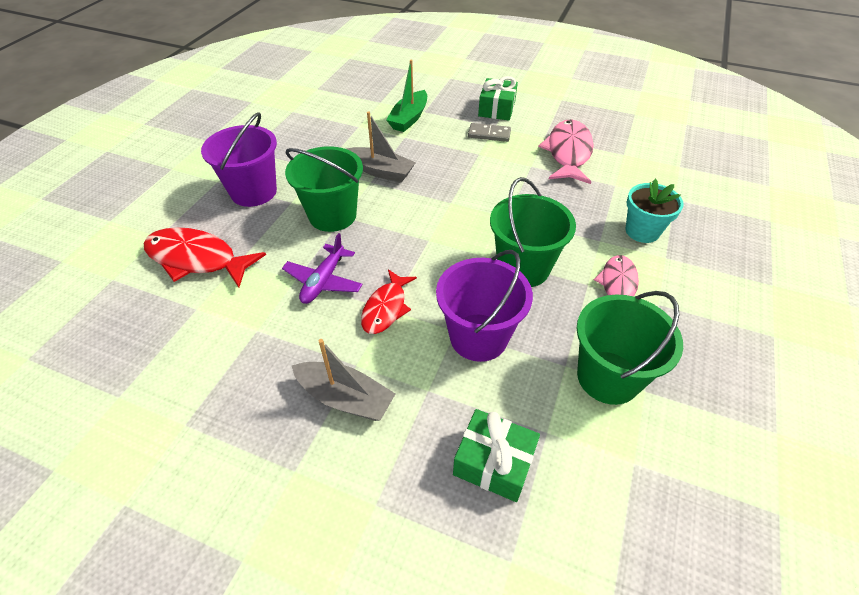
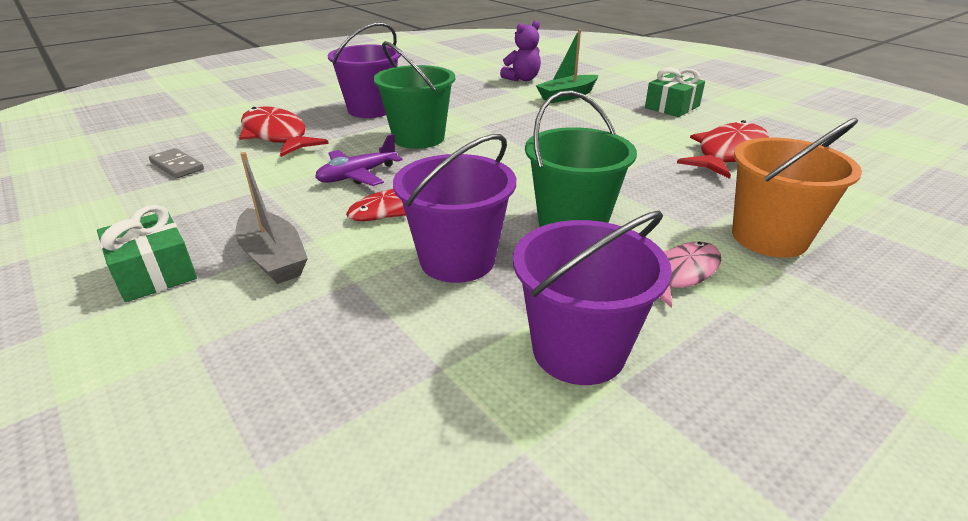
camera: 30 degrees right, 15 degrees down
(353, 105) = (522, 79): none -> purple teddy bear
(381, 171) = (498, 122): grey boat -> none
(489, 134) = (643, 122): grey domino -> grey domino (177, 166)
(494, 462) = (349, 368): green gift -> green gift (154, 272)
(568, 153) = (728, 153): pink fish -> red fish
(608, 377) = (578, 350): green bucket -> purple bucket
(642, 231) = (769, 237): turquoise flower pot -> orange bucket

